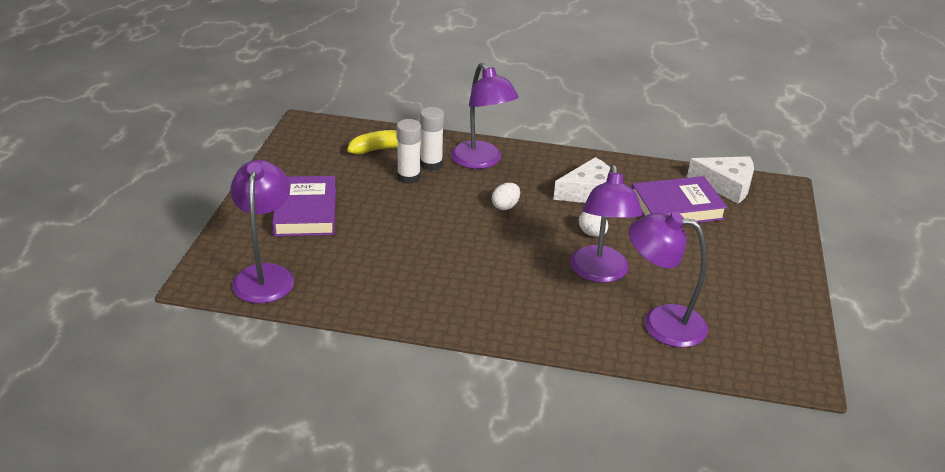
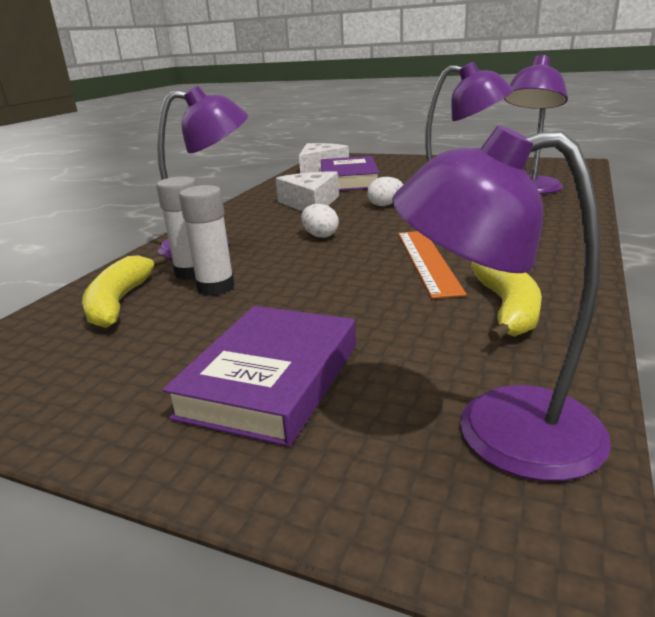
camera: 75 degrees left, 10 degrees down
(305, 211) = (270, 380): purple book -> purple book turned 75 degrees counterclockwise
(381, 287) = (507, 308): none -> yellow banana
(457, 257) = (427, 261): none -> orange ruler

